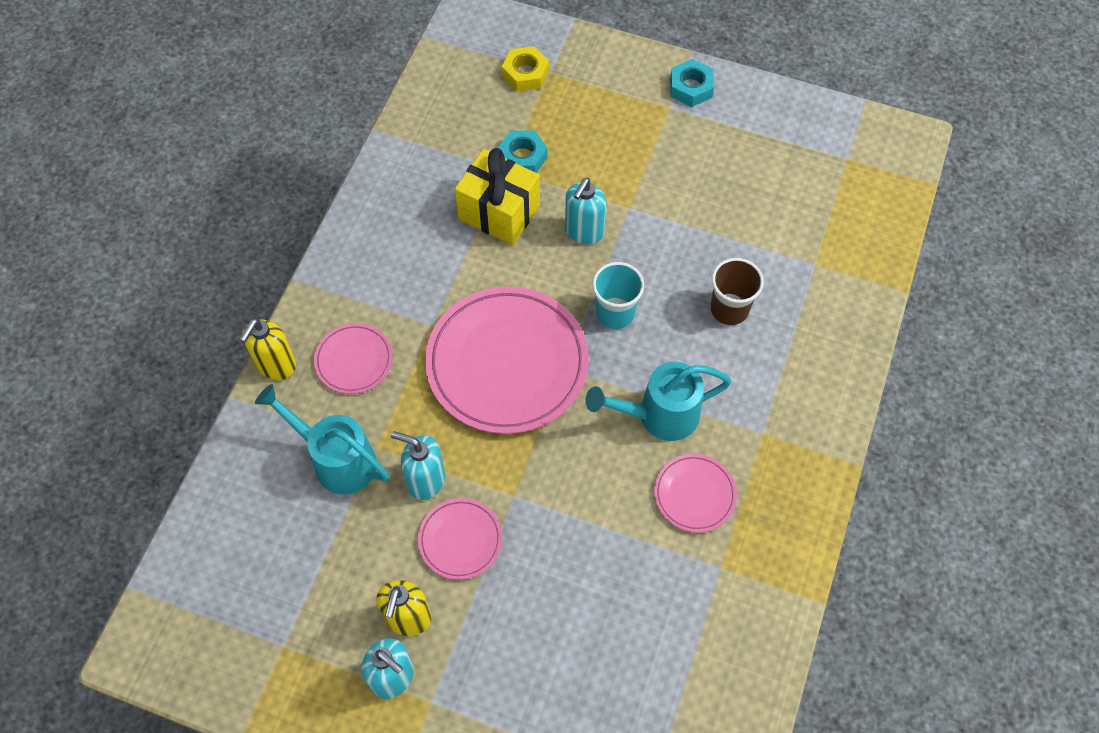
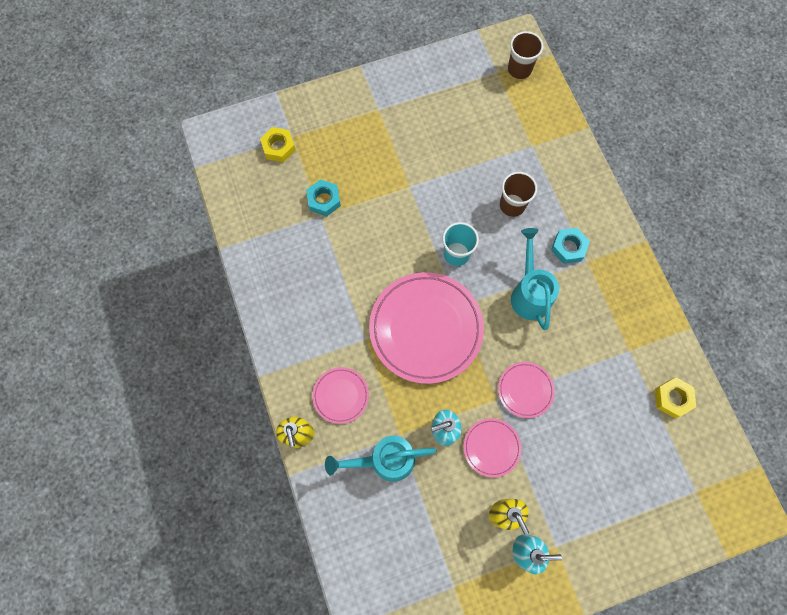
camera: 40 degrees left, 10 degrees up
(499, 212) = (341, 243): yellow gift -> none
(584, 231) = (398, 219): turquoise soap dispenser -> none
(659, 415) = (529, 293): turquoise watering can -> turquoise watering can turned 135 degrees clockwise
(691, 87) = (379, 89): turquoise nut -> turquoise nut (568, 247)
(694, 494) = (584, 322): pink plate -> pink plate (525, 390)
(723, 661) = (672, 398): none -> yellow nut
(878, 173) = (519, 69): none -> brown cup

